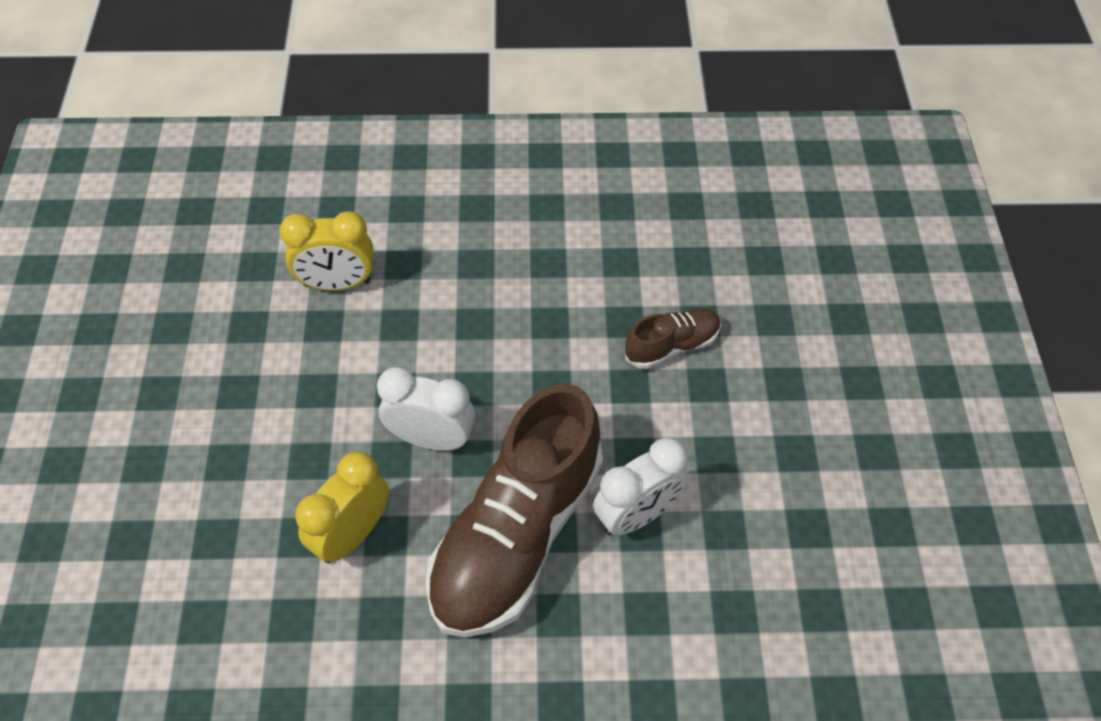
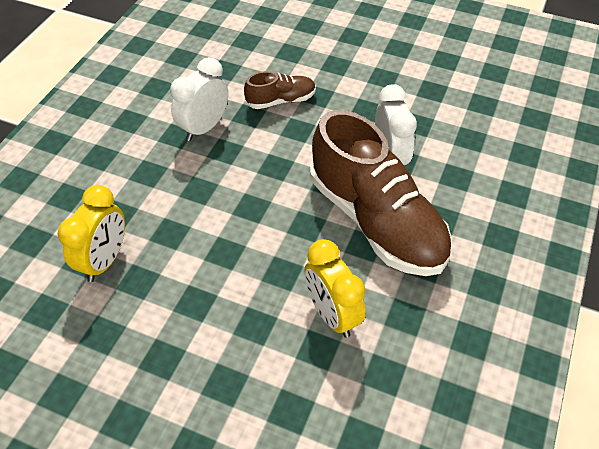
camera: 65 degrees left, 5 degrees down
(431, 438) = (279, 243): white clock -> white clock (204, 128)
(671, 346) = (281, 101): brown shoe -> brown shoe turned 75 degrees clockwise

